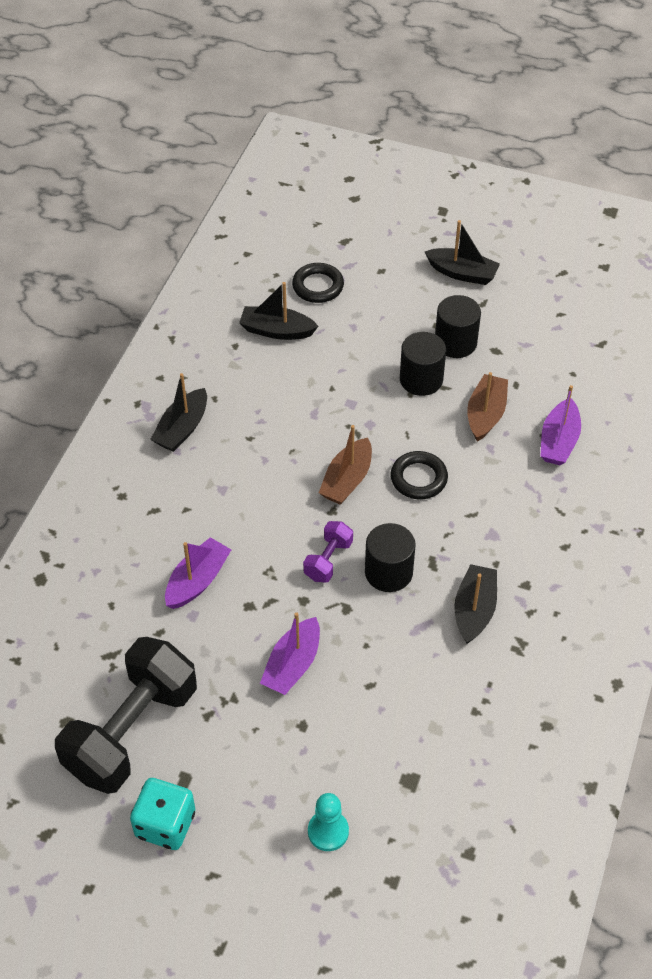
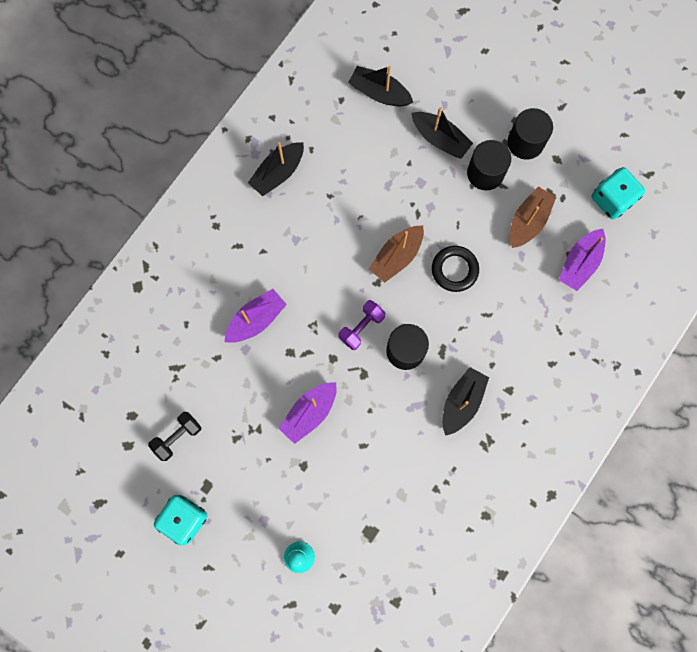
camera: 15 degrees right, 25 degrees up
(132, 731) = (177, 437): black dumbbell -> black dumbbell, size x0.45
(318, 286) = (426, 54): black ring -> none
(462, 273) = (553, 70): black boat -> black boat (440, 139)
(571, 375) = (612, 199): none -> turquoise dice

